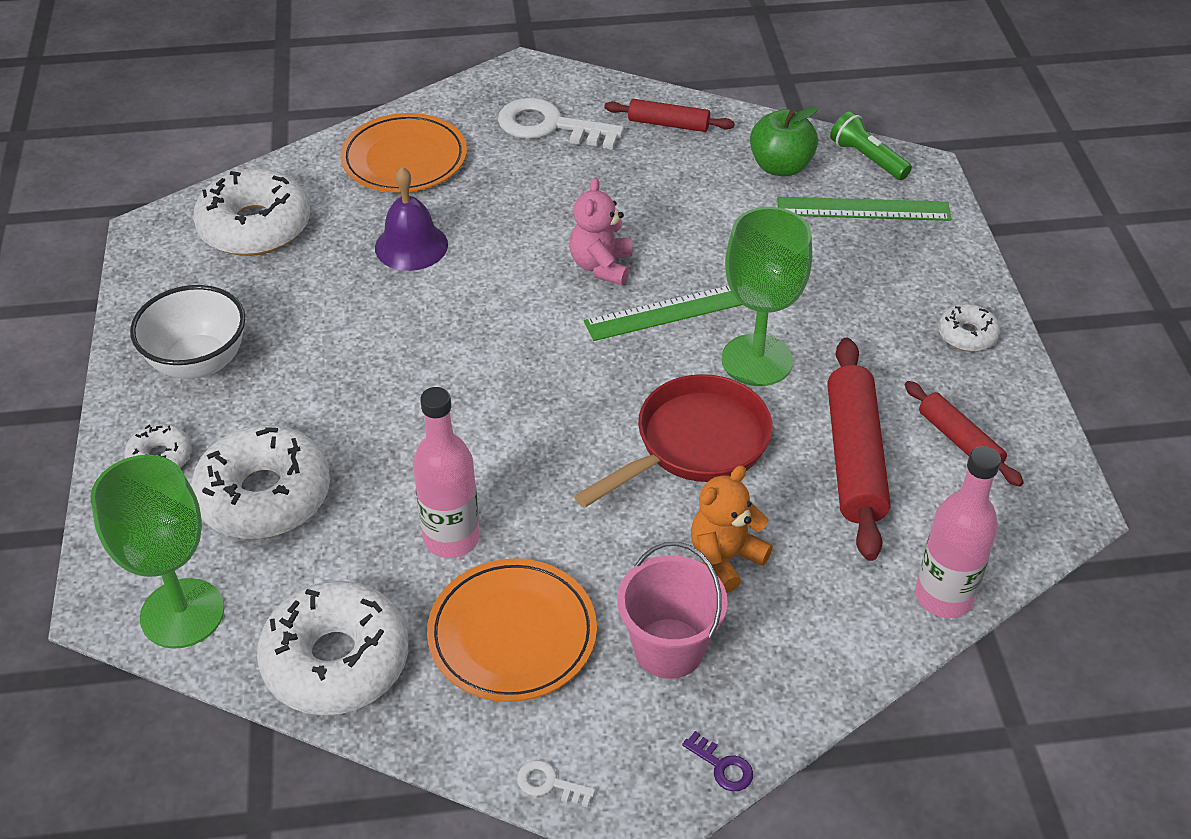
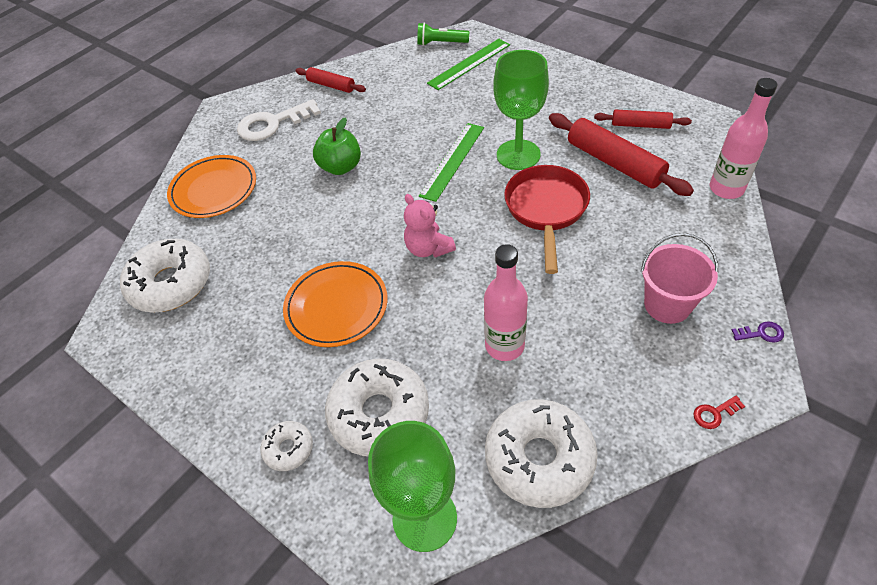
camera: 40 degrees left, 5 degrees up
(199, 362) = (238, 379): white bowl -> none
(411, 246) = (279, 227): purple bell -> none
(512, 634) = (598, 363): orange plate -> orange plate (336, 306)
(549, 784) = (714, 414): white key -> red key
(601, 266) = (390, 167): pink teddy bear -> pink teddy bear (428, 248)
(668, 124) = (331, 85): red rolling pin -> red rolling pin turned 60 degrees clockwise
(725, 558) = (630, 246): orange teddy bear -> none
(780, 166) = (409, 70): green apple -> green apple (341, 167)
(967, 335) = (582, 83): white donut -> none

